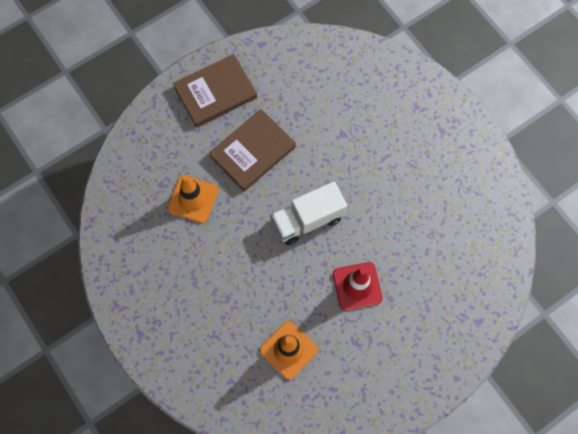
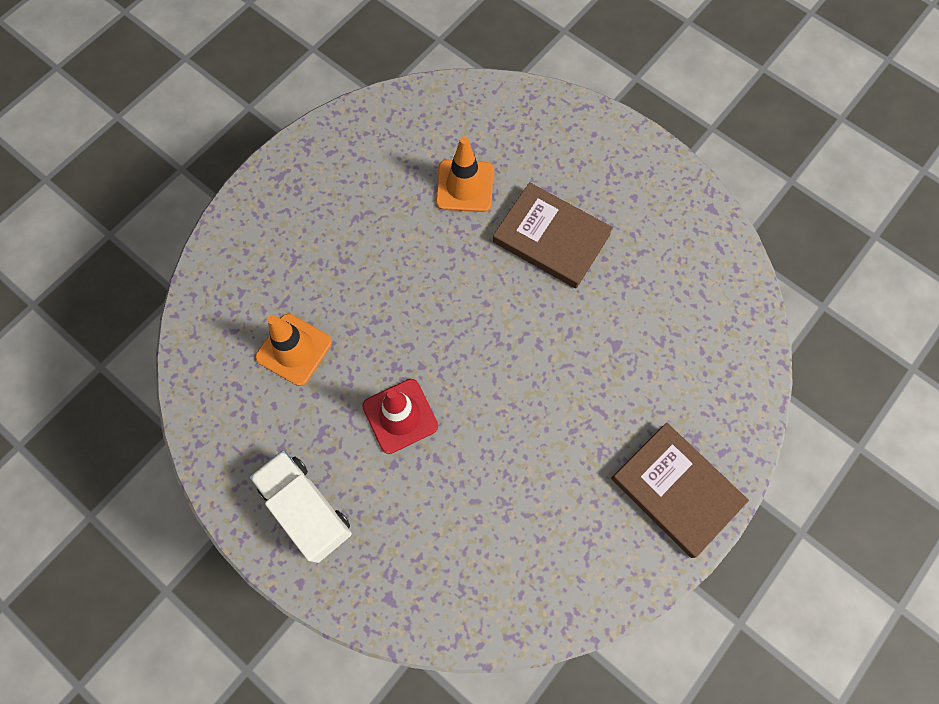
camera: 75 degrees right, 0 degrees up
(215, 93) = (619, 172): brown book -> brown book (676, 490)
(308, 220) = (476, 330): white truck -> white truck (306, 509)

